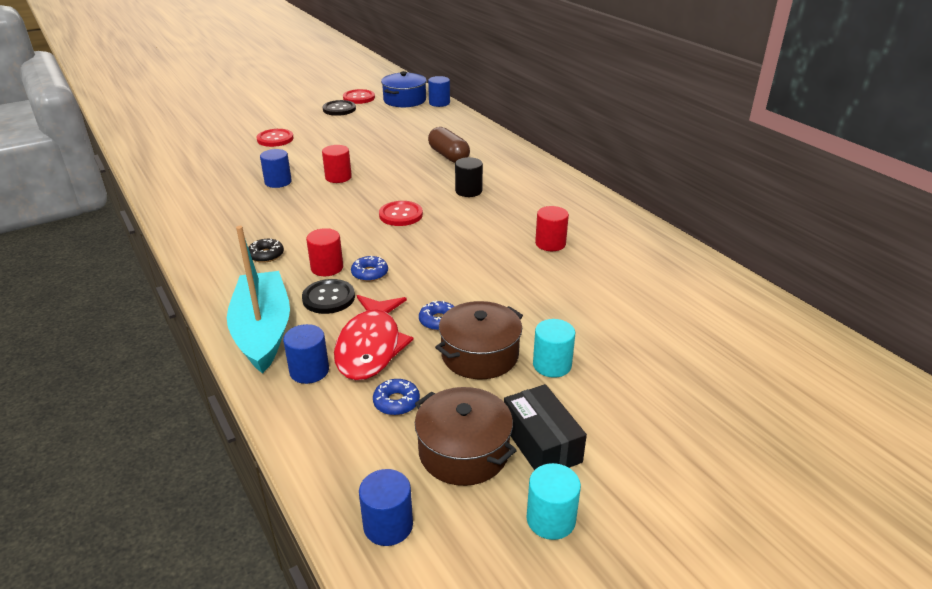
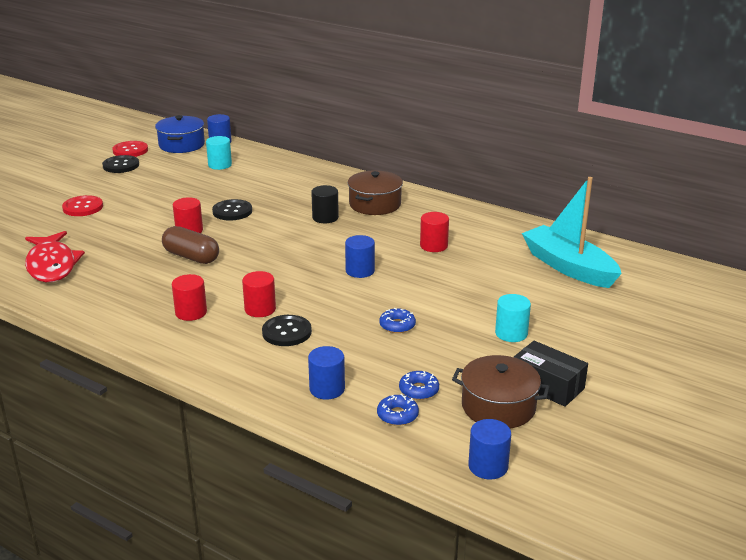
camera: 25 degrees left, 5 degrees down
(263, 331) = (255, 372): turquoise boat -> turquoise boat (569, 267)
(266, 255) = (191, 312): black donut -> red cylinder
(278, 182) = (131, 247): blue cylinder -> blue cylinder (360, 271)
(370, 273) = (303, 304): blue donut -> blue donut (397, 415)
(370, 346) = (360, 358): red fish -> red fish (52, 265)
(391, 167) = (232, 211): none -> black button
(401, 215) = (283, 251): red button -> none
(448, 156) = (277, 190): brown capsule -> brown capsule (191, 257)
(480, 355) = (452, 341): brown pot -> brown pot (375, 204)
(551, 519) = (592, 428): turquoise cylinder -> turquoise cylinder (220, 165)

